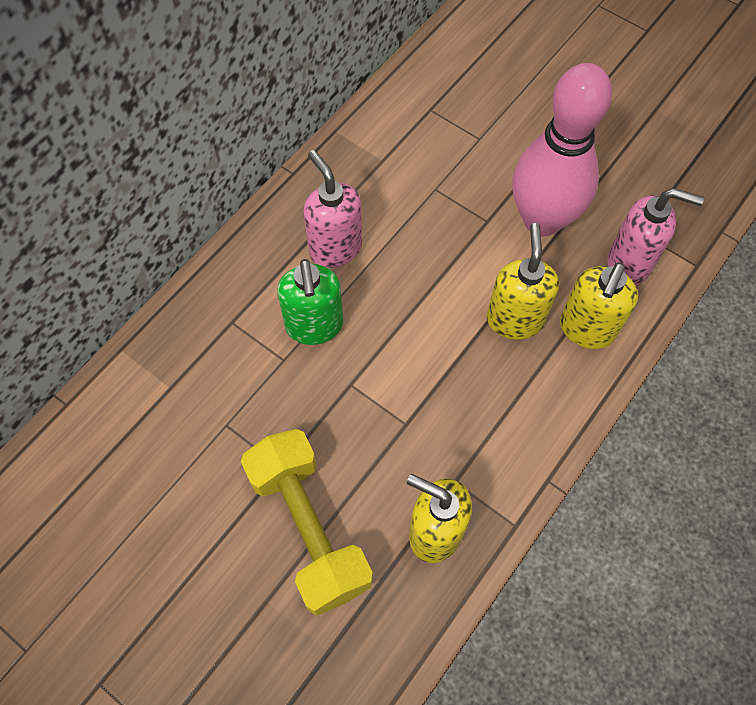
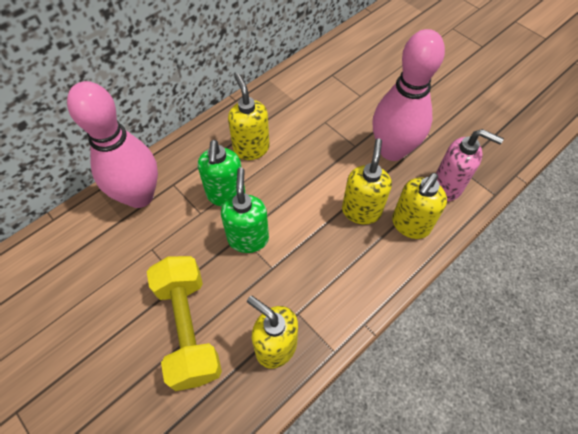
camera: 10 degrees right, 5 degrees down
(187, 348) = (139, 196): none -> pink bowling pin
(335, 248) = (251, 148): pink soap dispenser -> yellow soap dispenser
(362, 386) = (248, 238): none -> green soap dispenser

